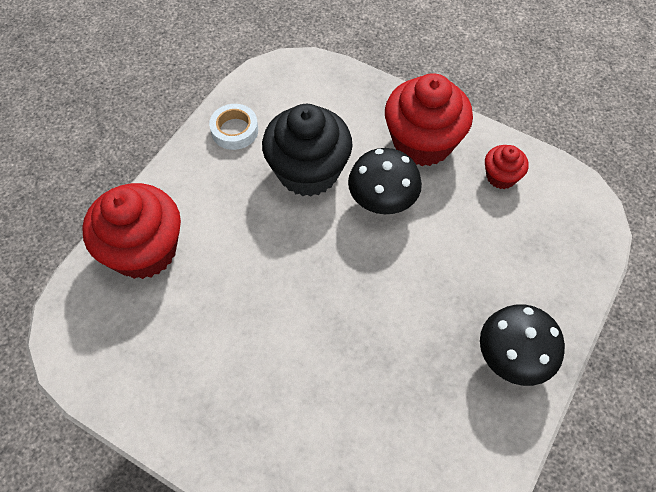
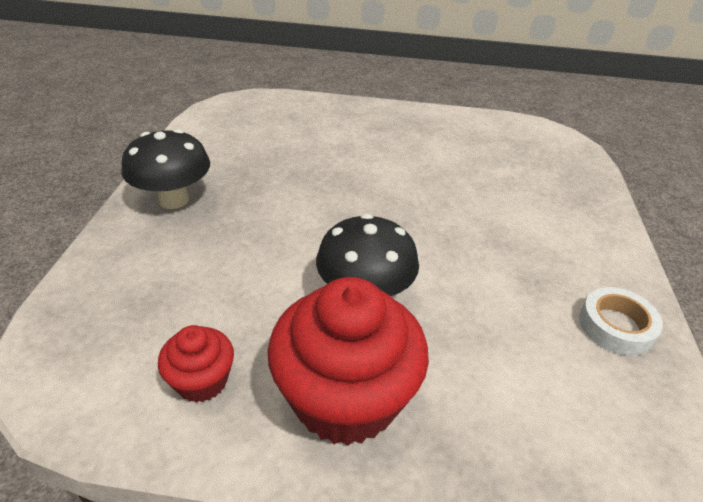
camera: 155 degrees right, 20 degrees down
(144, 250) = (566, 191): red cupcake -> none
(308, 171) = (479, 304): black cupcake -> none

